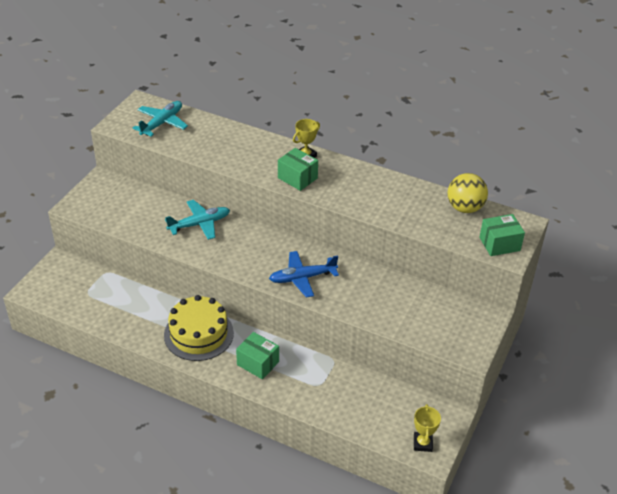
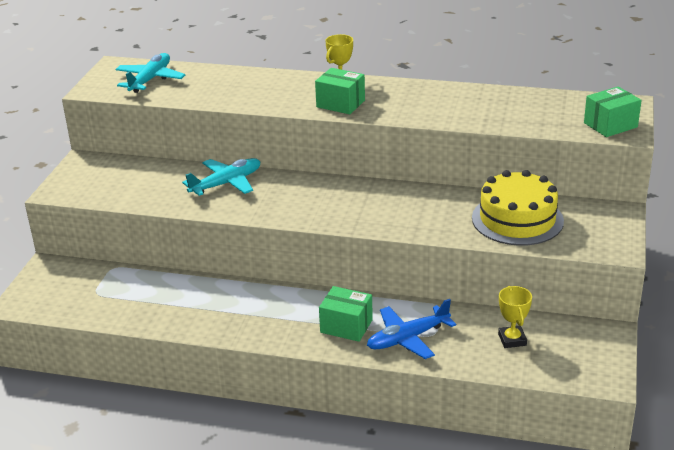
camera: 10 degrees left, 10 degrees down
(198, 334) = (258, 309): yellow cake -> yellow cake (517, 219)
(302, 278) = (377, 214): blue plane -> blue plane (407, 338)
(422, 443) = (589, 370): yellow trophy -> yellow trophy (512, 339)
(464, 208) = (552, 100): yellow ball -> none

